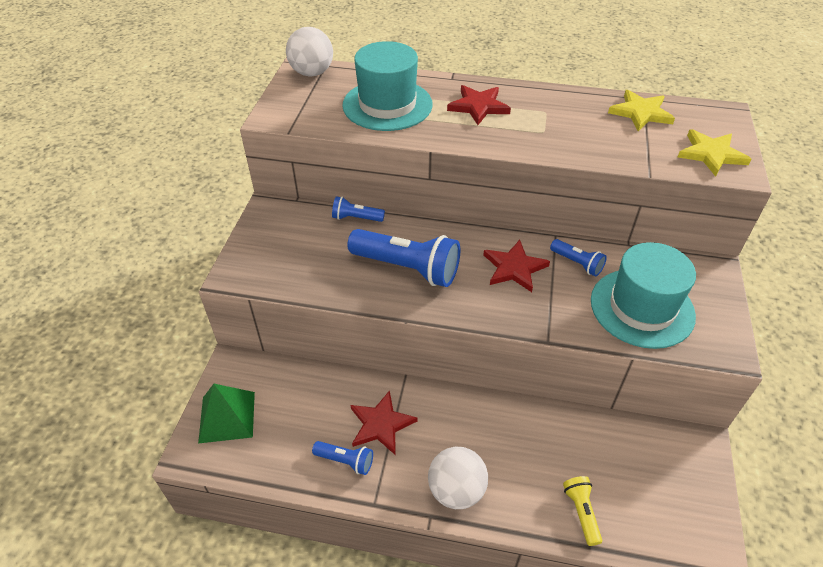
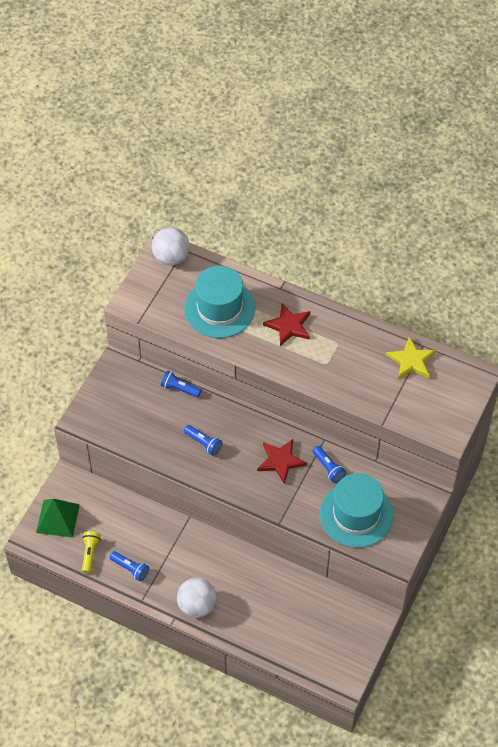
camera: 15 degrees right, 10 degrees up
(381, 424) = (161, 549): red star -> none
(407, 268) = (203, 443): blue flashlight -> blue flashlight, size x0.50
(581, 512) = (272, 639): yellow flashlight -> yellow flashlight (90, 554)
(711, 154) = (439, 414): yellow star -> none

